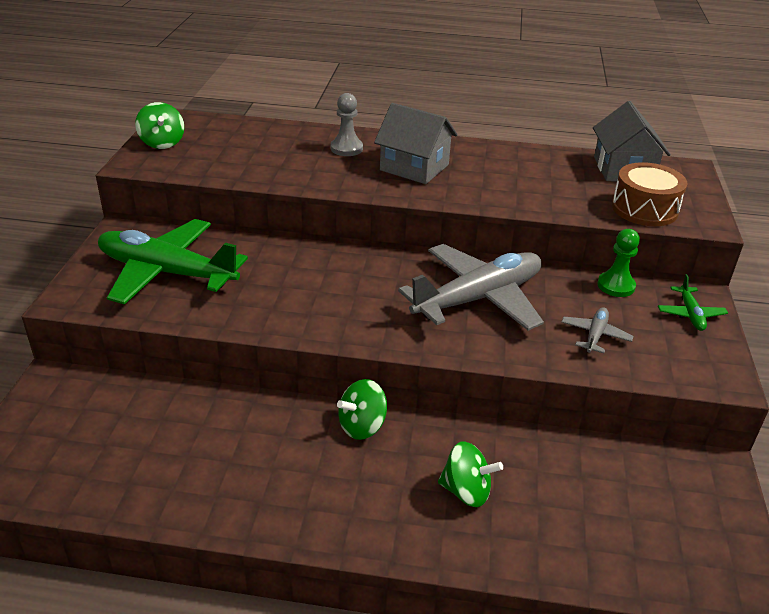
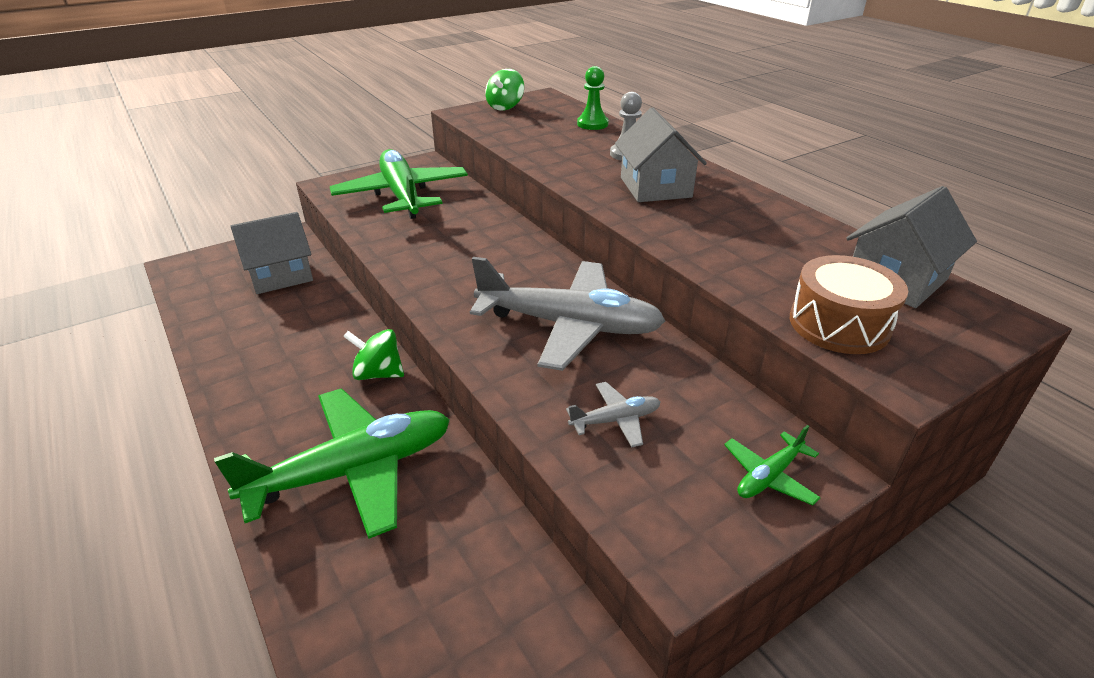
camera: 50 degrees right, 0 degrees up
(121, 416) = (280, 275): none -> grey house
(466, 491) = (354, 471): green spinning top -> green plane
(616, 286) = (730, 396): green pawn -> green pawn (592, 124)

